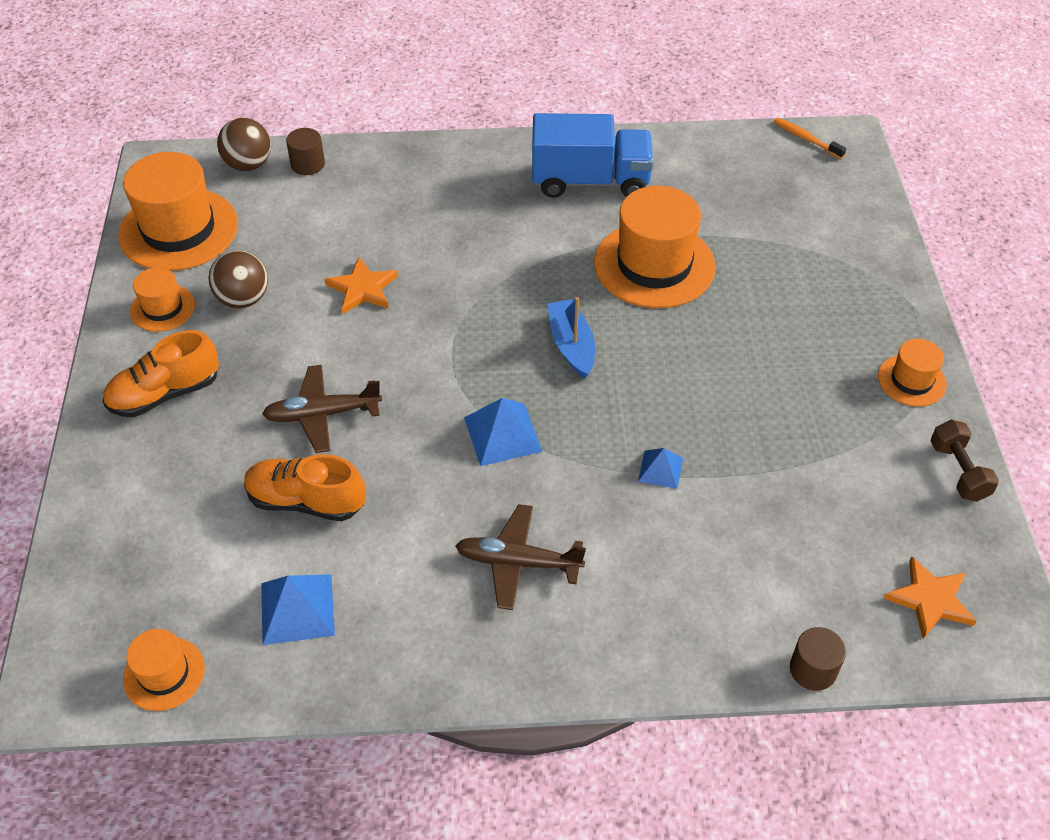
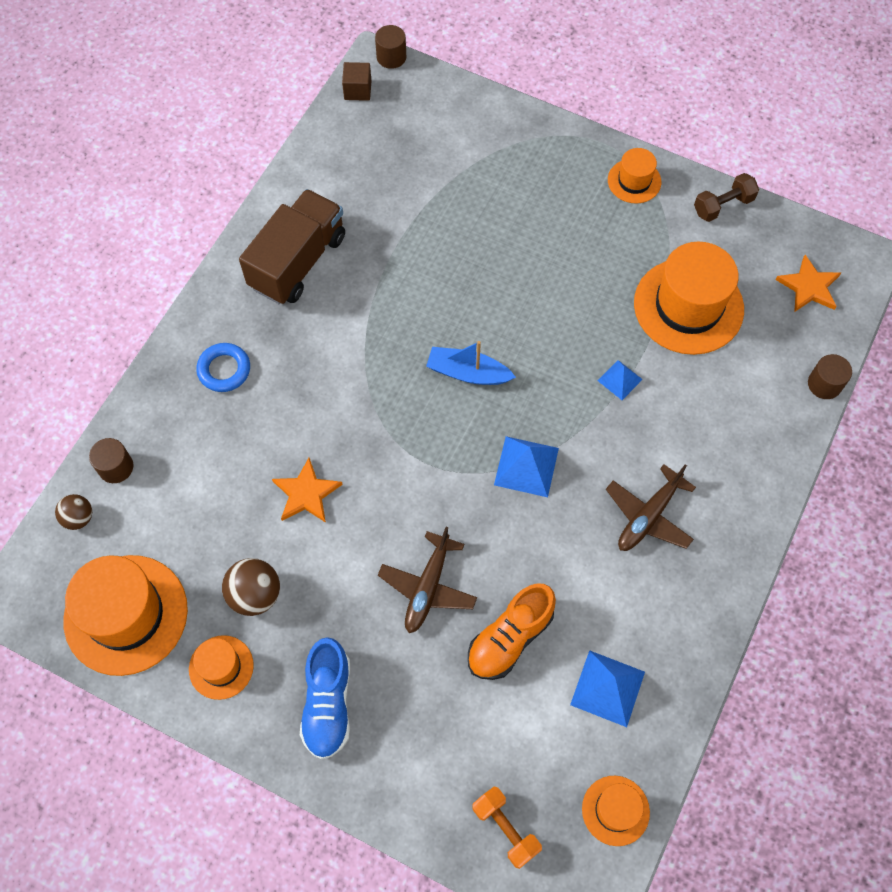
camera: 60 degrees left, 15 degrees up
(102, 584) = (505, 828): none -> orange dumbbell
(165, 394) = (328, 704): orange shoe -> blue shoe
(248, 165) = (78, 518): brown ball -> brown ball, size x0.64
(445, 184) = (224, 370): none -> blue ring
(590, 181) = (298, 262): blue truck -> brown truck
(654, 265) = (422, 270): orange hat -> orange hat (688, 306)
(806, 139) = (357, 90): orange toothbrush -> brown cube
(865, 144) = (391, 57): none -> brown cylinder
(958, 471) = (723, 206): brown dumbbell -> brown dumbbell turned 45 degrees counterclockwise

